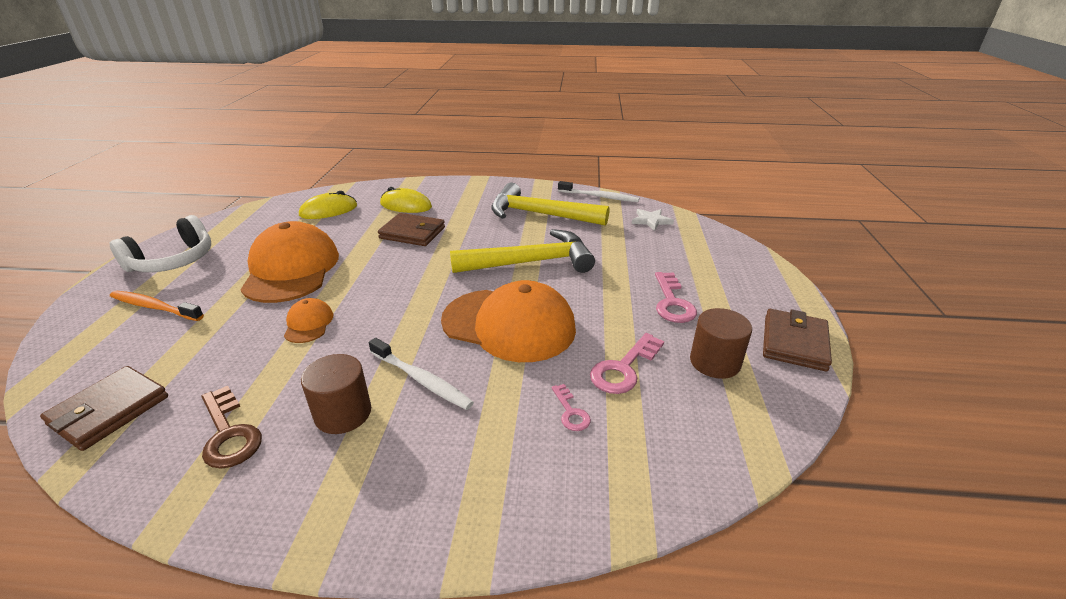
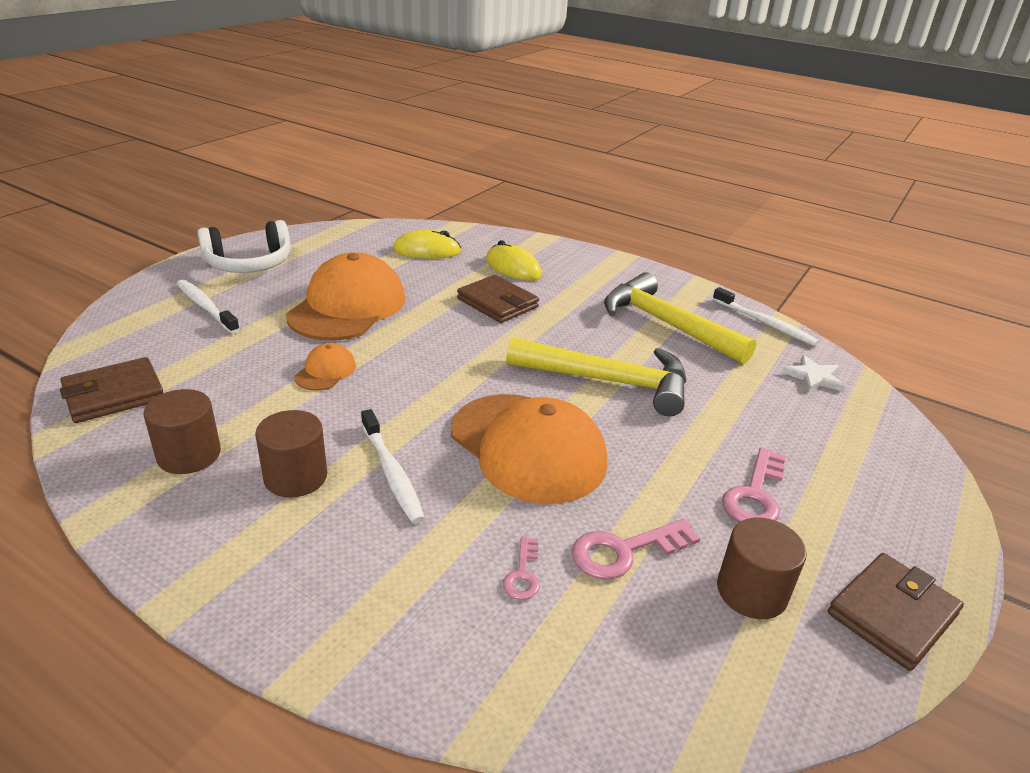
camera: 25 degrees right, 0 degrees up
(154, 307) = (206, 307): orange toothbrush -> white toothbrush
(228, 433) = (189, 455): brown key -> brown cylinder

